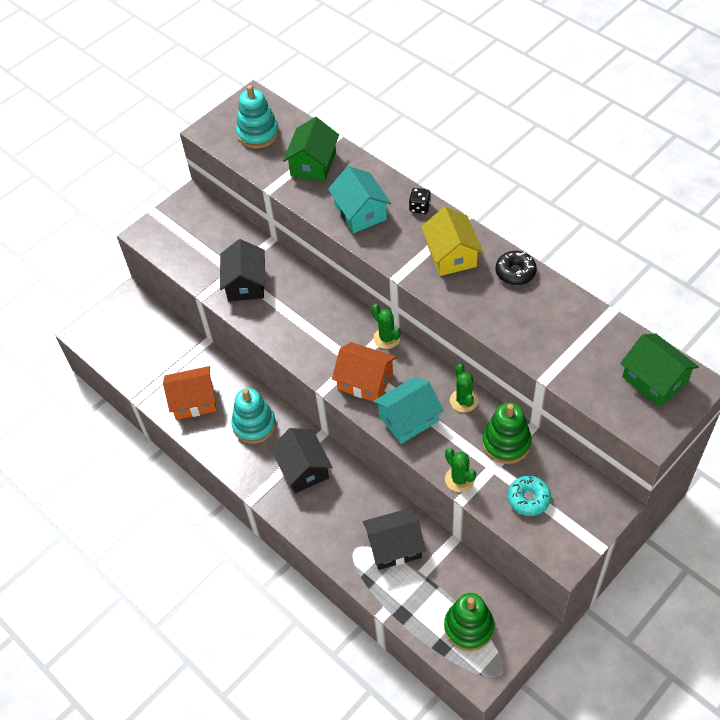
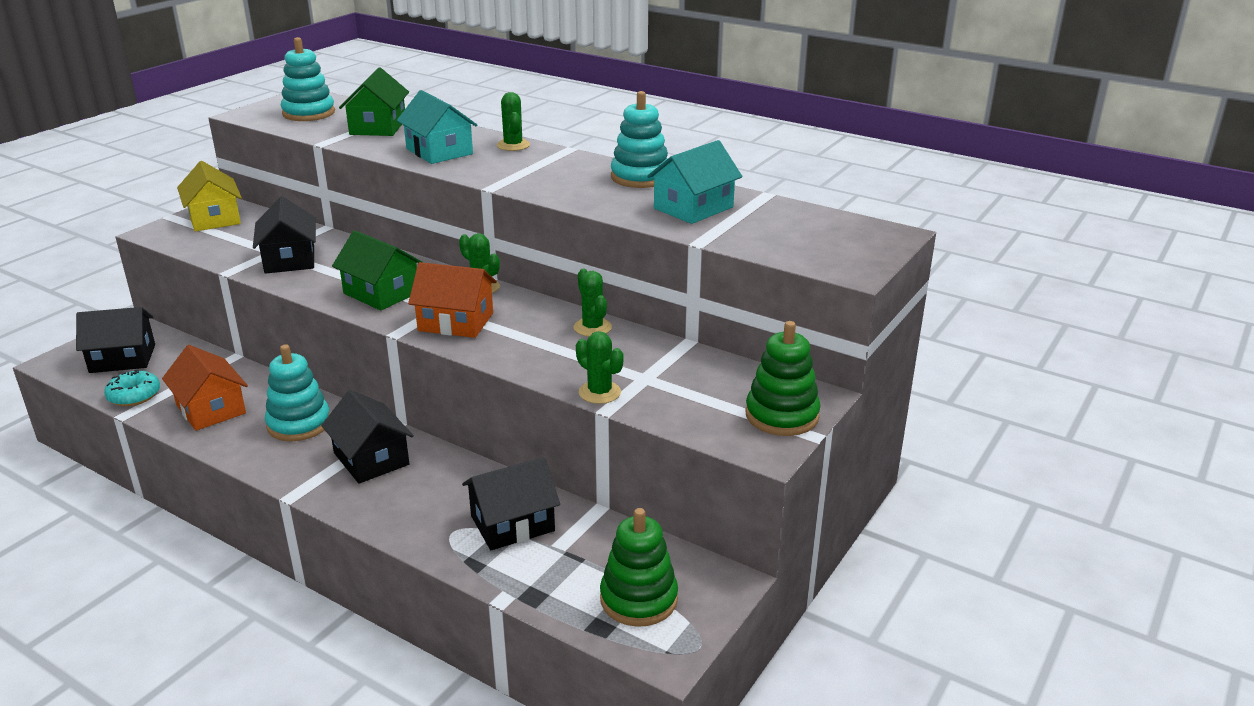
camera: 15 degrees left, 25 degrees down
(129, 335) = (122, 358): none -> black house
(194, 401) = (211, 409): orange house -> orange house turned 75 degrees clockwise
(408, 419) = (519, 347): turquoise house -> turquoise house (693, 208)
(419, 207) = (513, 145): black dice -> green cactus
(451, 255) = (557, 171): yellow house -> yellow house (214, 218)
(506, 443) = (657, 357): green stacking toy -> green stacking toy (782, 415)
(515, 272) = (640, 177): black donut -> turquoise stacking toy
(528, 499) = (700, 401): turquoise donut -> turquoise donut (134, 396)
(654, 380) = (839, 234): green house -> green house (381, 293)

